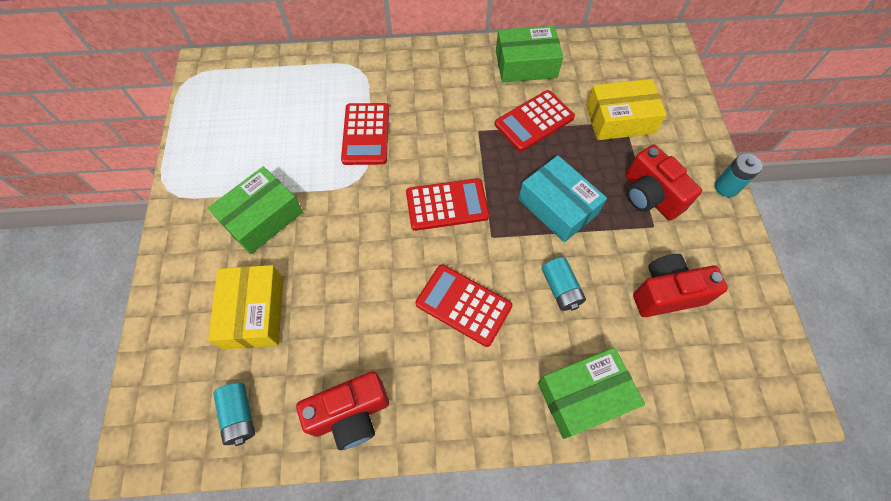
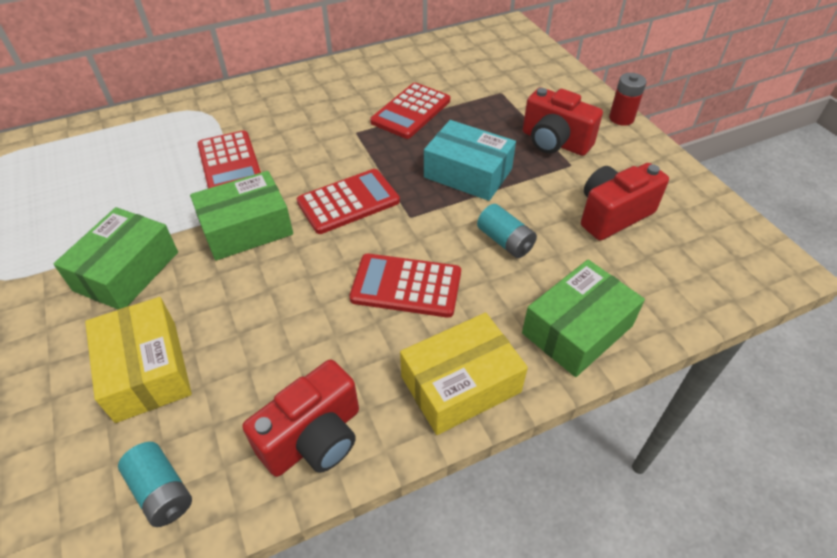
camera: 20 degrees left, 15 degrees down
(526, 64) = (382, 70): green box -> green box (246, 228)
(619, 119) = (495, 91): yellow box -> yellow box (460, 384)
(726, 187) = (621, 118): turquoise battery -> red battery

